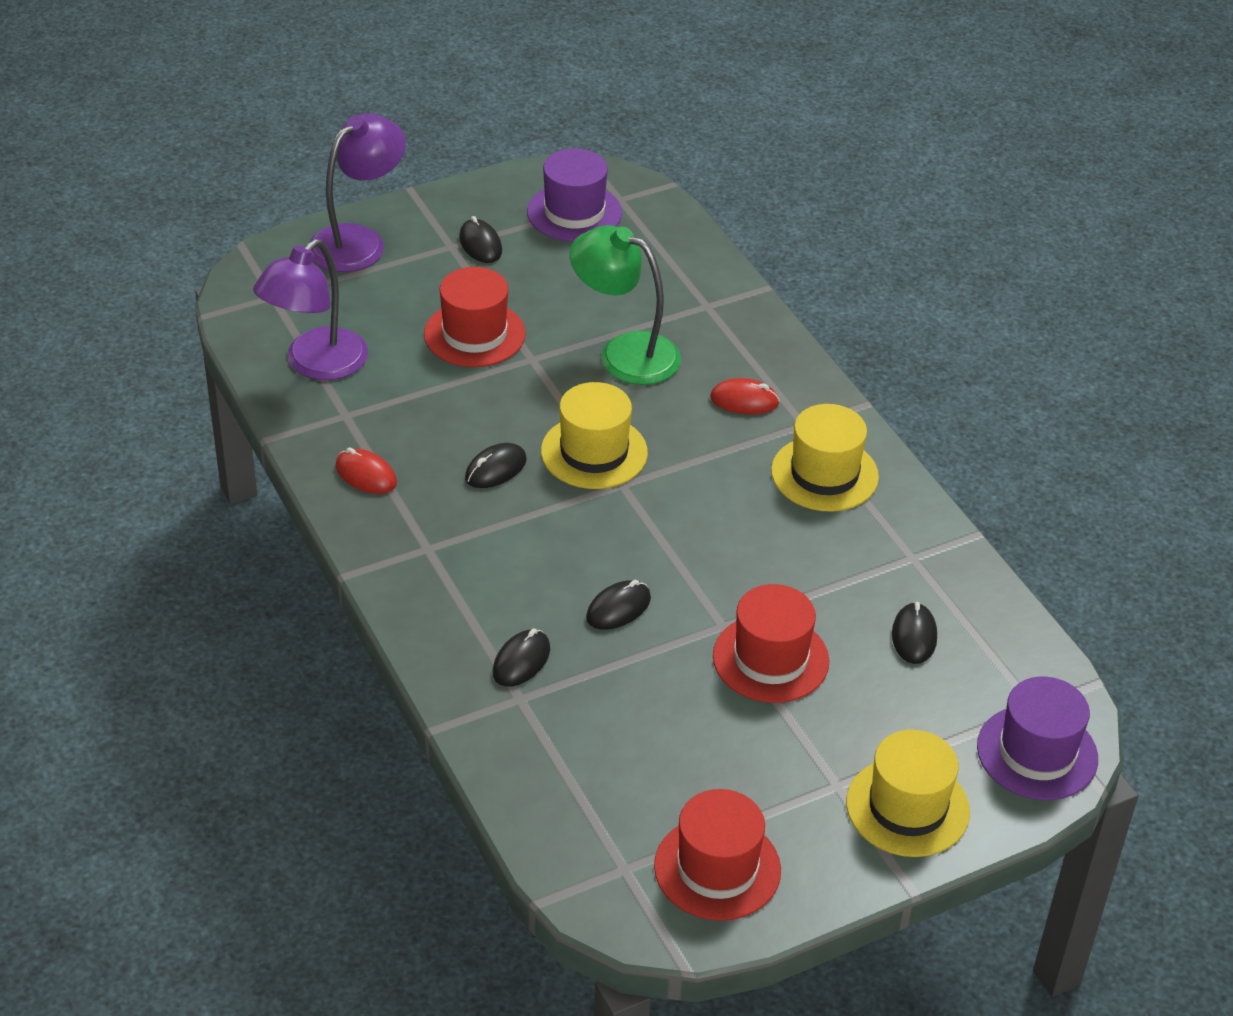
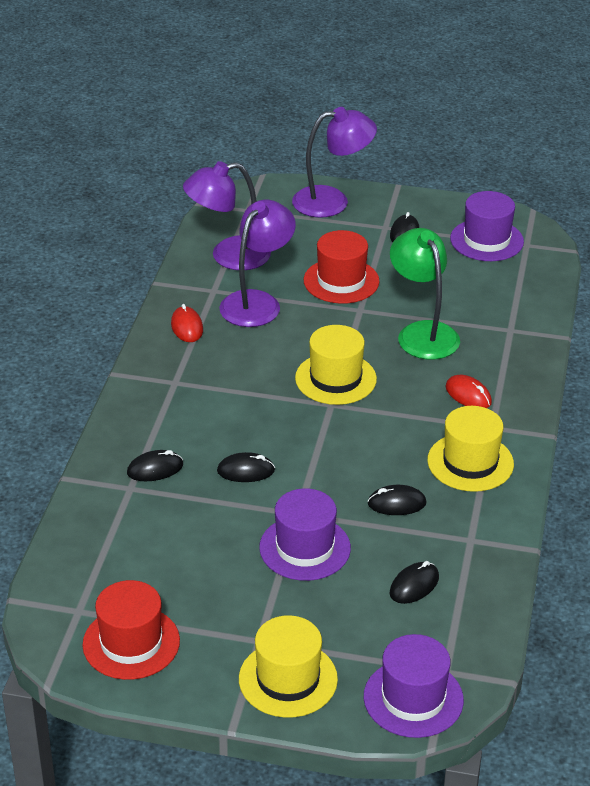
camera: 40 degrees right, 5 degrees down
(411, 405) = (257, 302): none -> purple lamp
(495, 469) = (265, 360): black mouse -> black mouse (396, 503)
(770, 659) = (305, 548): red hat -> purple hat

